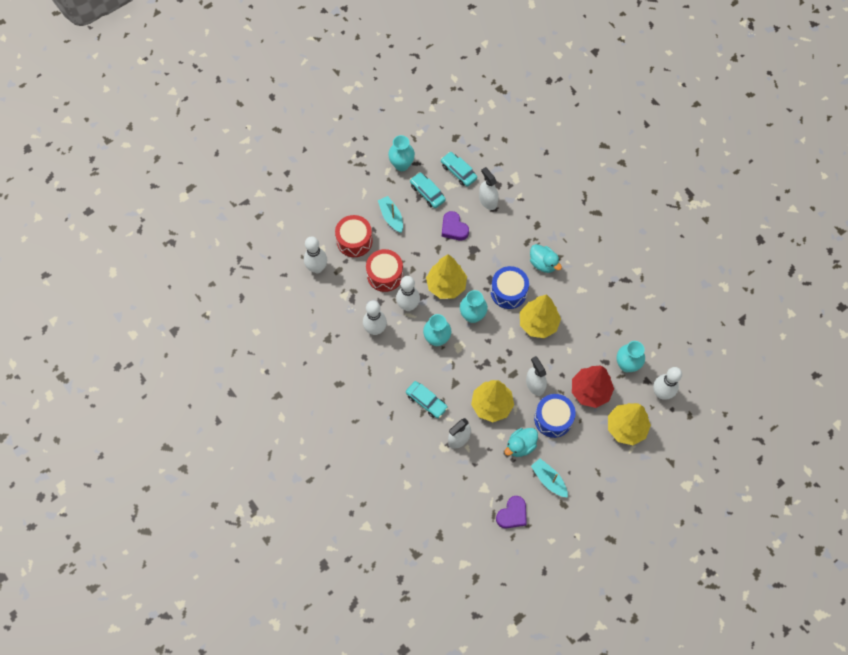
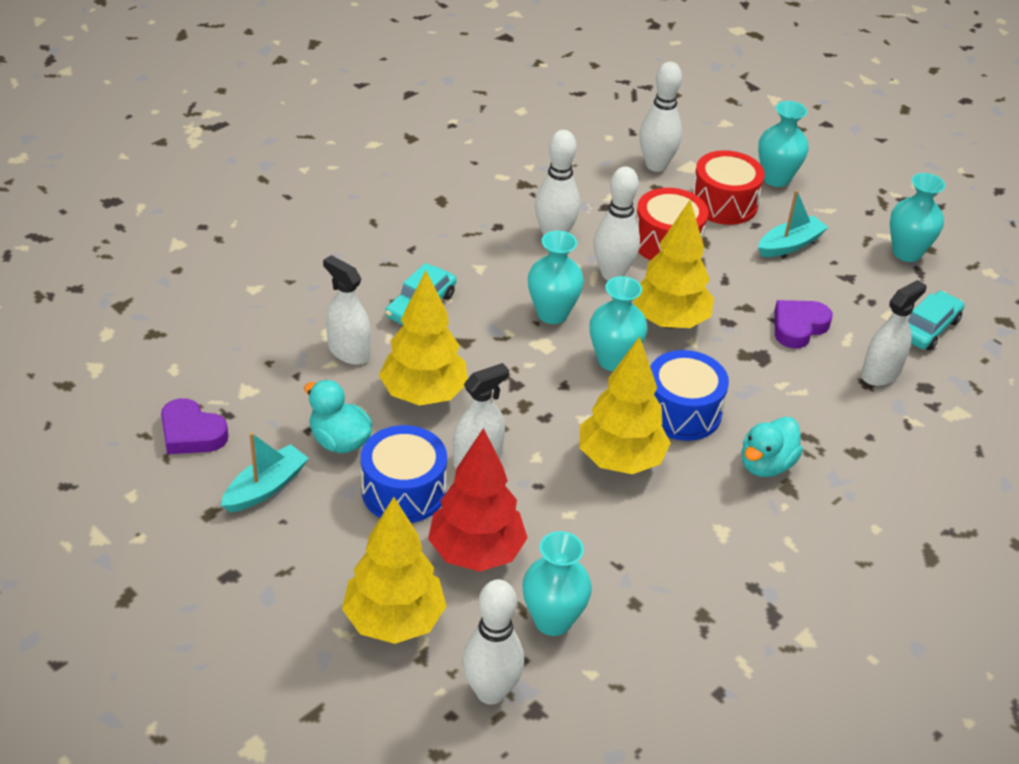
camera: 80 degrees right, 25 degrees down
(335, 210) = (776, 178): none -> turquoise vase
(427, 193) = (861, 288): turquoise car -> none

